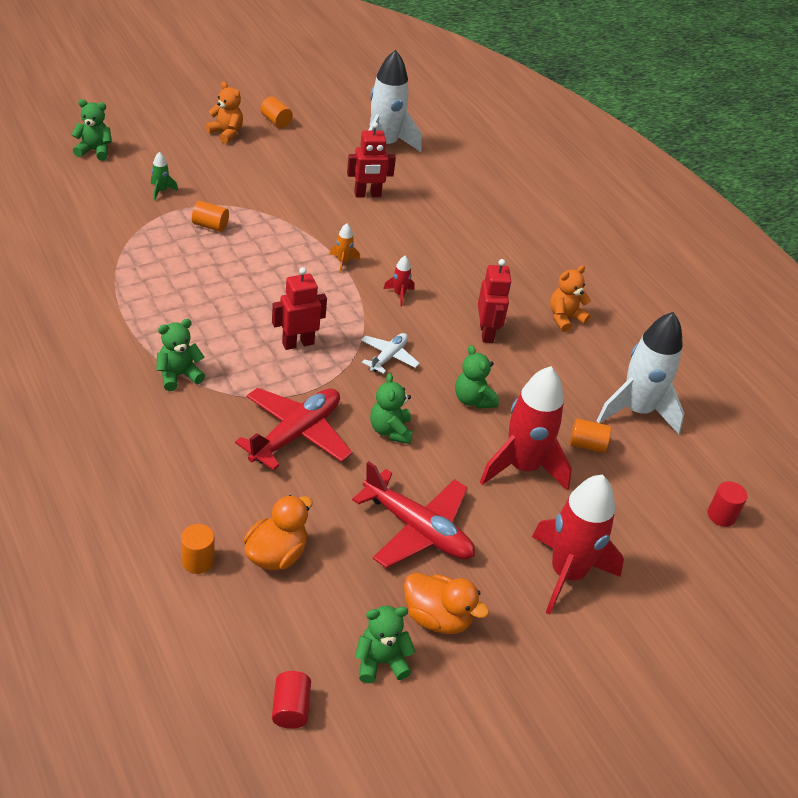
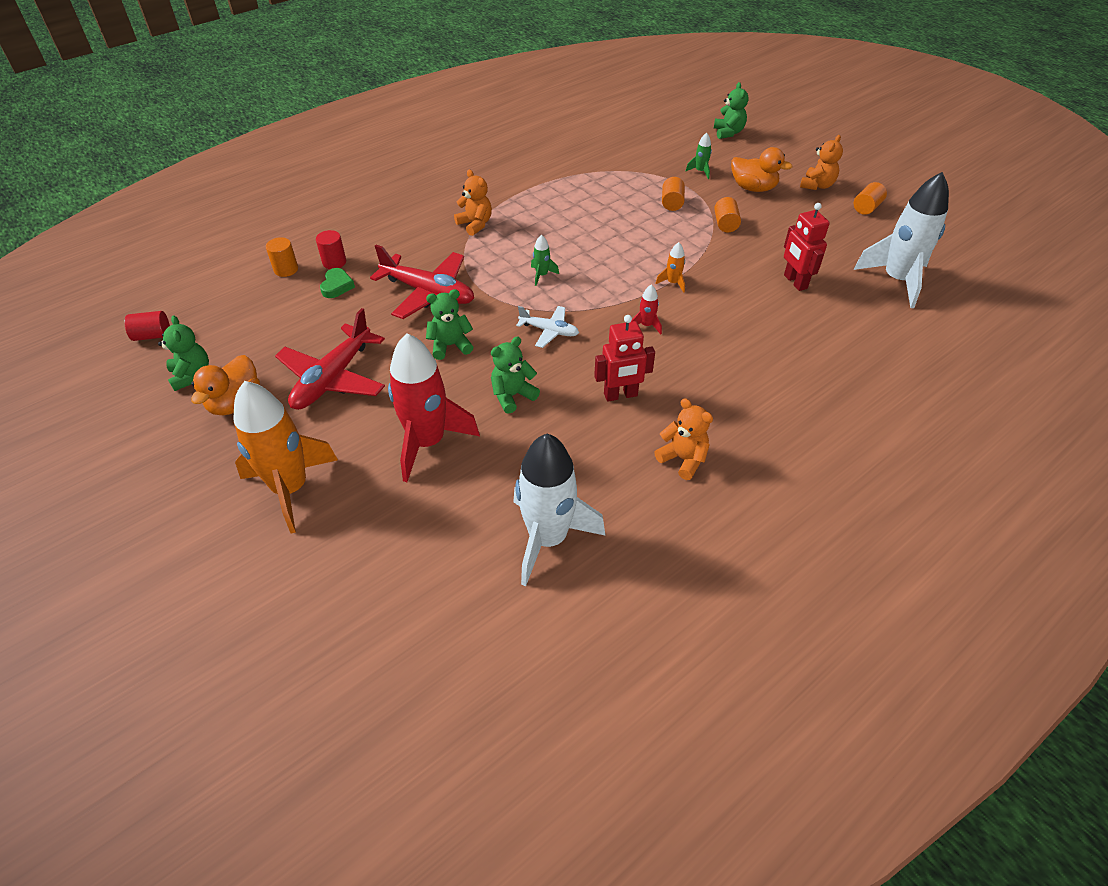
camera: 85 degrees right, 5 degrees up
(179, 375) = (475, 224): green teddy bear -> orange teddy bear
(253, 513) = (337, 286): none -> green heart
(276, 554) = (296, 304): orange duck -> orange duck (753, 188)
(298, 343) = (542, 275): red robot -> green rocket
(567, 574) = (290, 488): red rocket -> orange rocket
(587, 445) = (475, 493): orange cylinder -> orange cylinder (725, 224)
(721, 515) = (393, 633): red cylinder -> red cylinder (334, 262)

